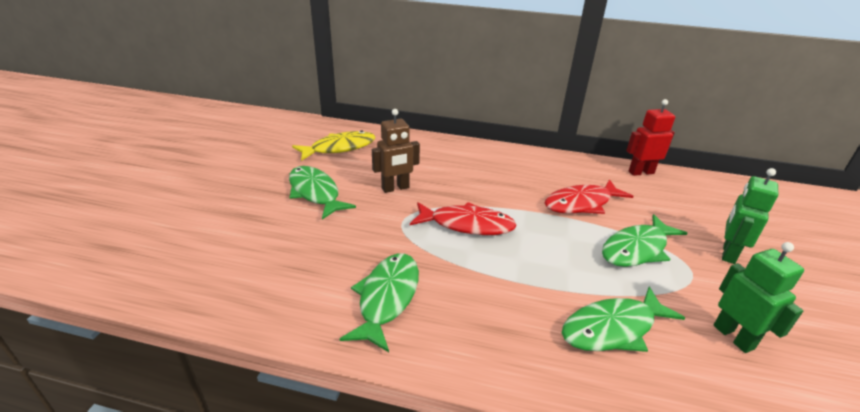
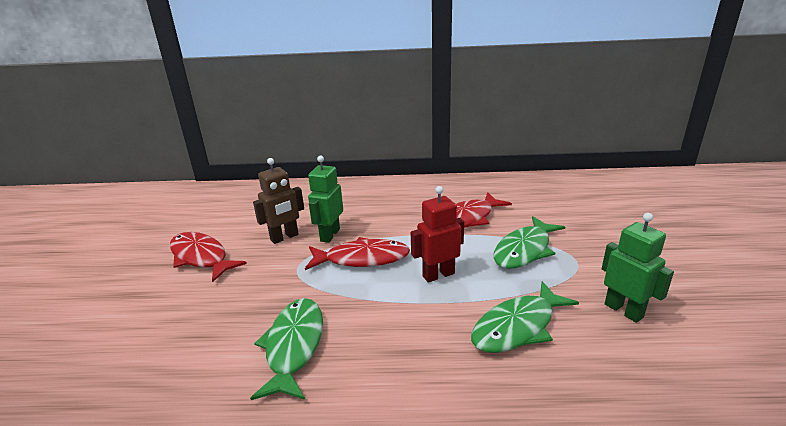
camera: 10 degrees left, 5 degrees down
(315, 193) = (201, 257): green fish -> red fish
(339, 148) = (220, 209): yellow fish -> none
(641, 172) = (514, 181): red robot -> red robot (438, 275)
(728, 253) = (603, 238): green robot -> green robot (329, 235)

